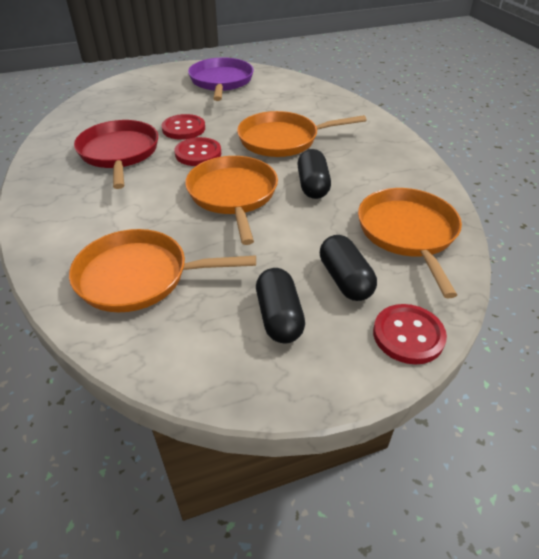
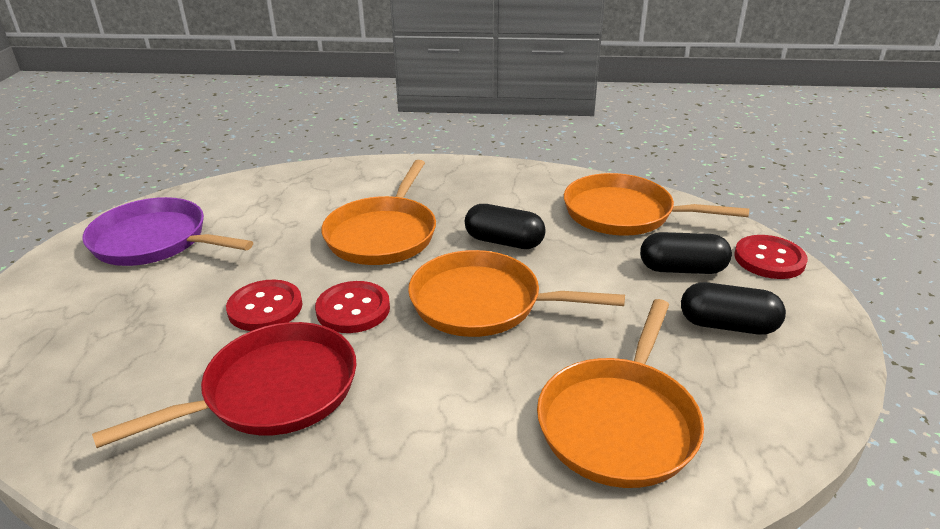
camera: 65 degrees left, 10 degrees down
(119, 153) = (273, 391): red pan -> red pan turned 135 degrees clockwise

